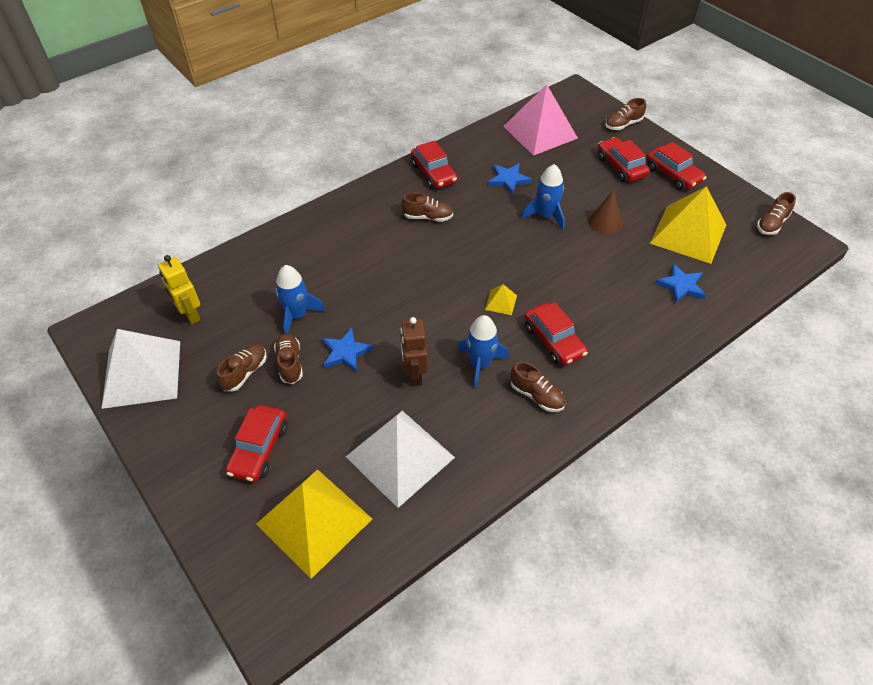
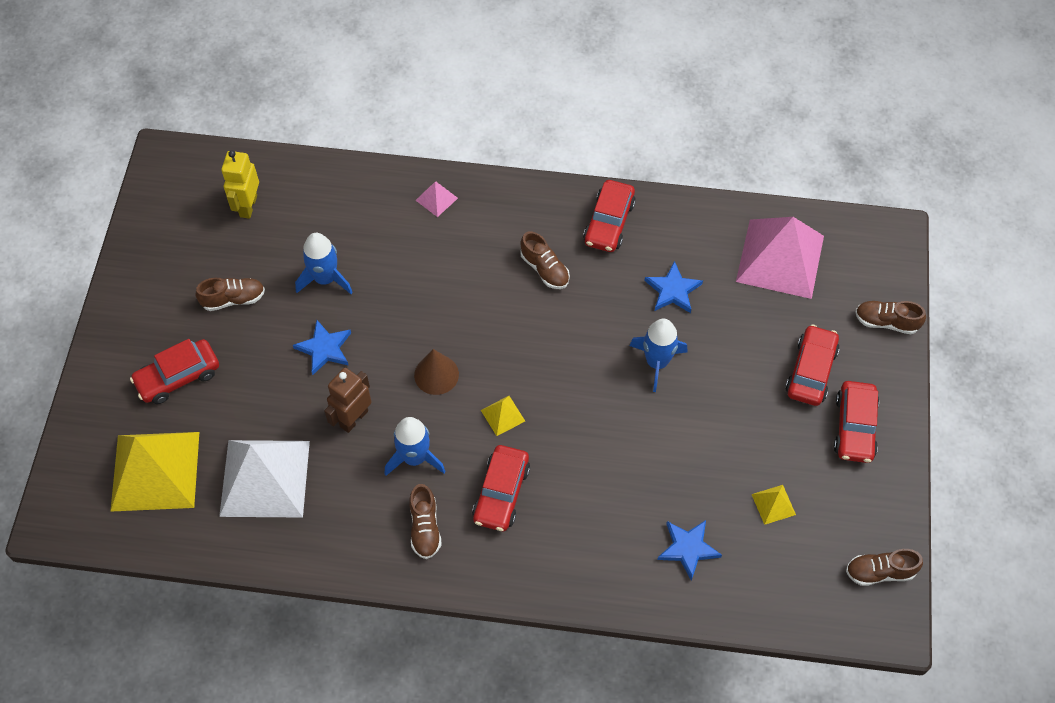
camera: 45 degrees right, 10 degrees up
(142, 373) = (164, 233): white pyramid -> none
(290, 363) = (273, 320): brown shoe -> none
(318, 227) = (436, 199): none -> pink pyramid
(605, 222) = (706, 419): brown cone -> brown cone (436, 374)
(688, 234) = (773, 504): yellow pyramid -> yellow pyramid, size x0.41

